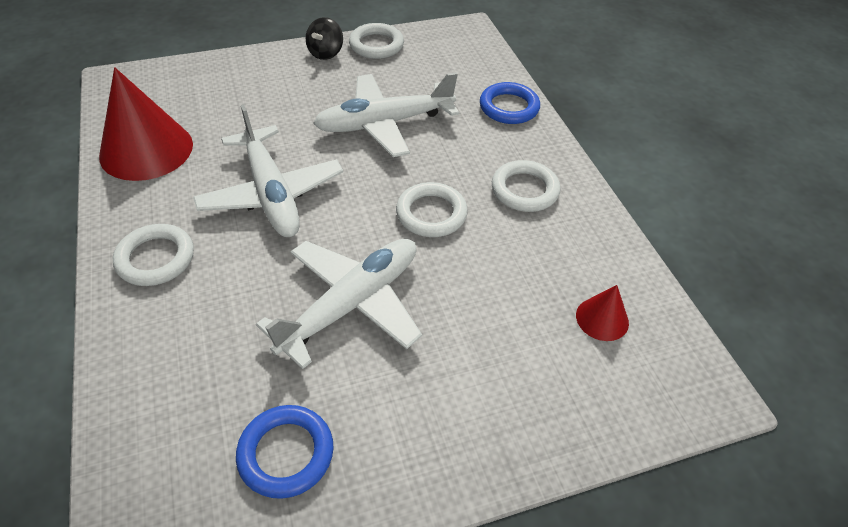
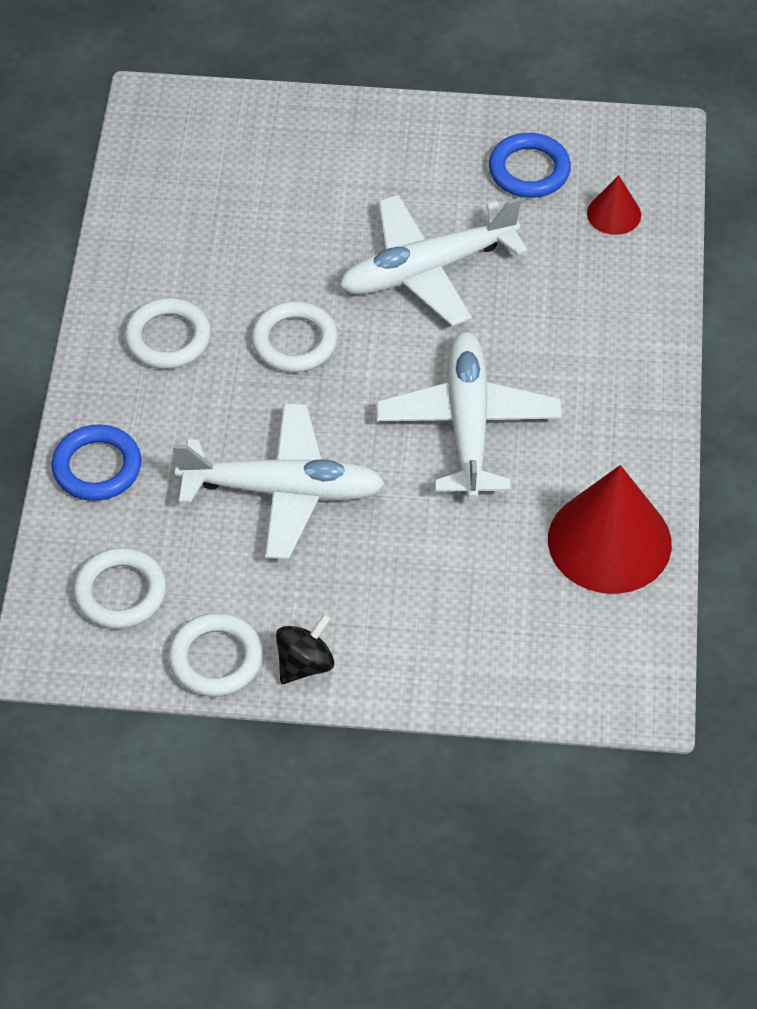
camera: 155 degrees left, 5 degrees up
(155, 258) = (615, 379): white ring -> white ring (120, 592)
(602, 318) = (194, 185): red cone -> red cone (614, 214)

